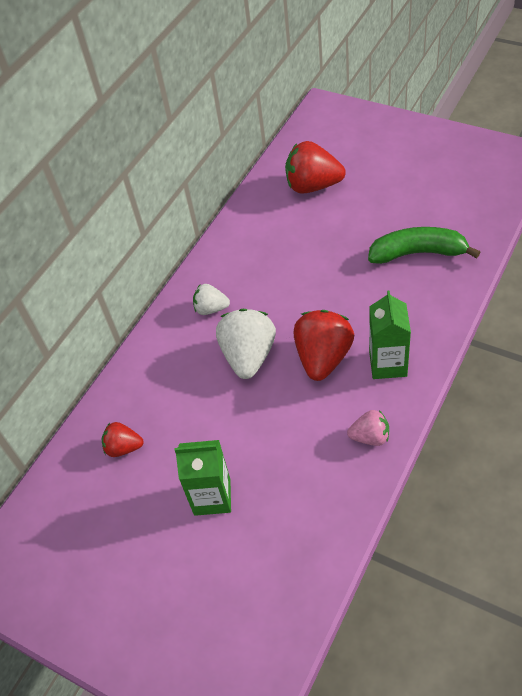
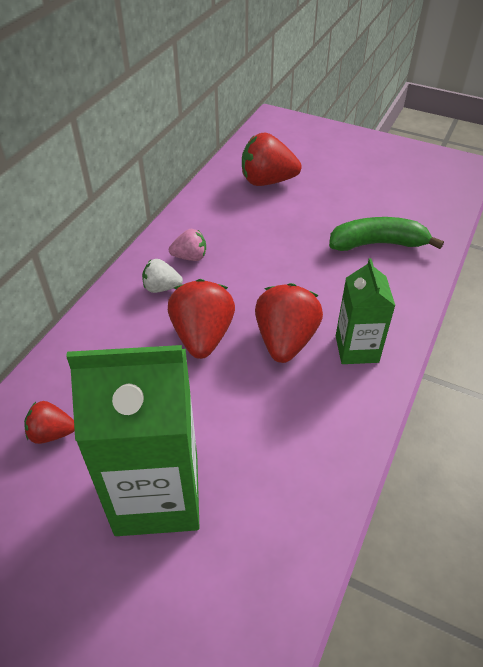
camera: 10 degrees left, 5 degrees down
(212, 497) = (157, 494): green carton -> green carton, size x1.79
(248, 356) = (202, 336): white strawberry -> red strawberry
(370, 437) = (343, 427): pink strawberry -> pink strawberry (190, 257)

